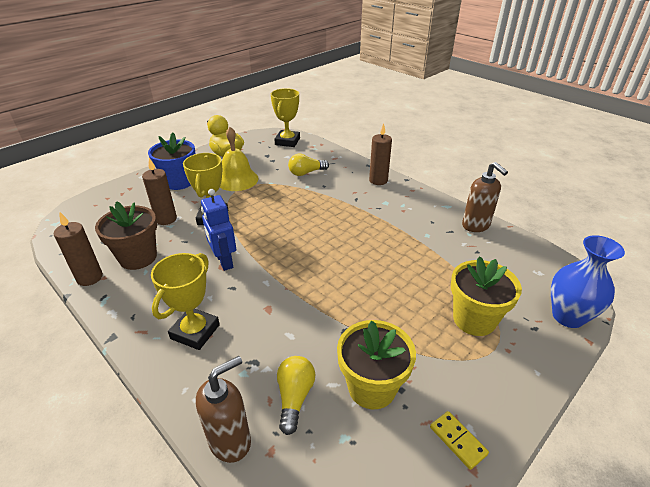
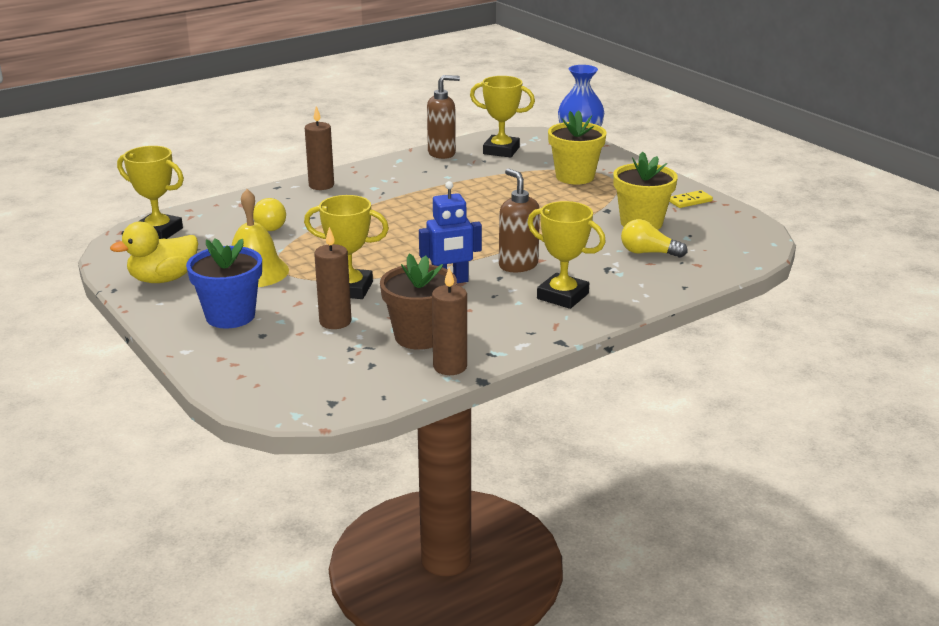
camera: 80 degrees left, 10 degrees down
(230, 441) = (688, 279): brown soap dispenser -> brown soap dispenser (518, 265)
(508, 259) = (501, 150): none -> yellow trophy

